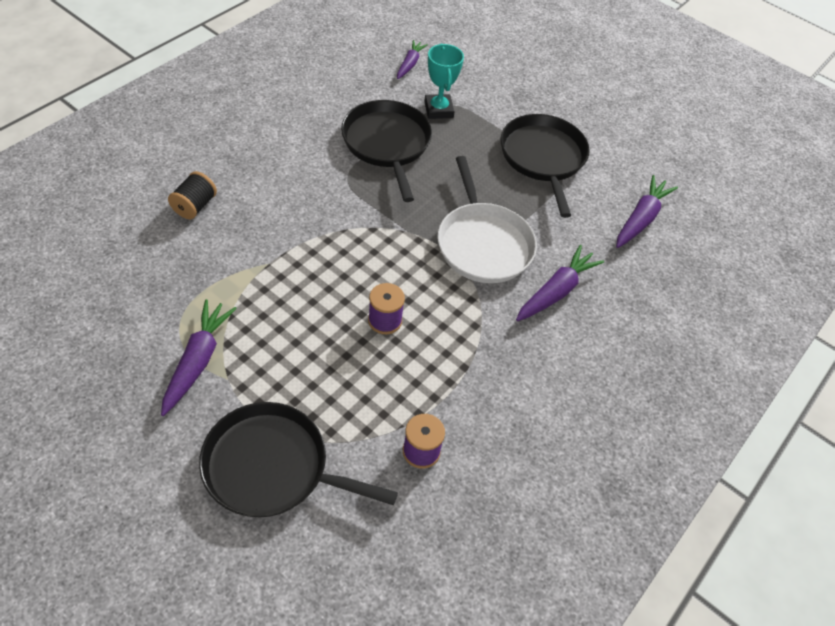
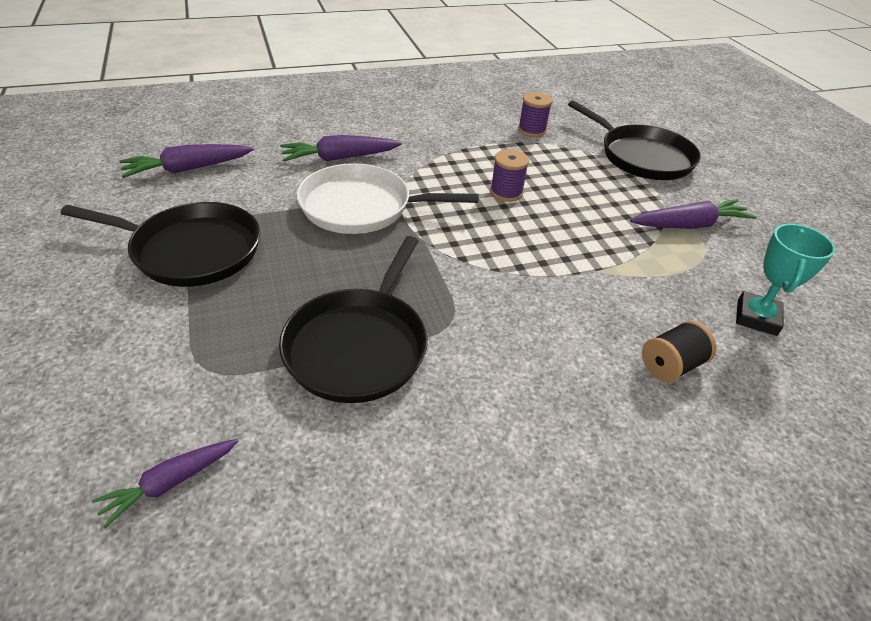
camera: 145 degrees left, 10 degrees down
(198, 361) = (689, 225): purple carrot -> purple carrot turned 150 degrees counterclockwise
(438, 110) = (232, 367): turquoise trophy -> turquoise trophy (756, 317)
(483, 244) = (361, 207): white pan -> white pan turned 105 degrees counterclockwise
(543, 158) = (191, 250): black pan -> black pan turned 105 degrees counterclockwise

